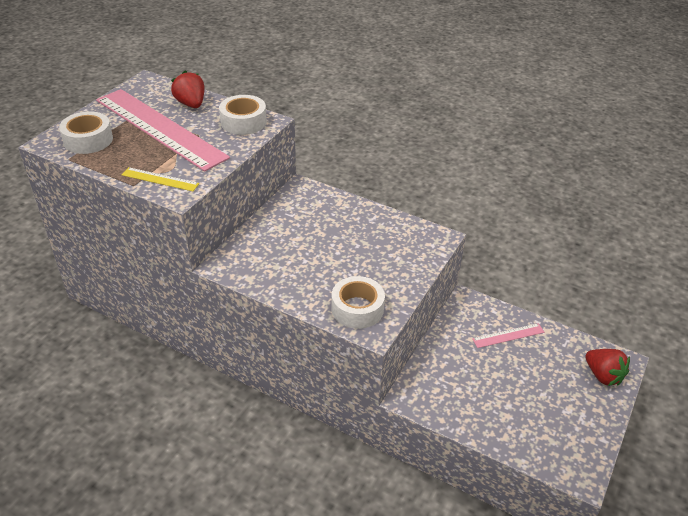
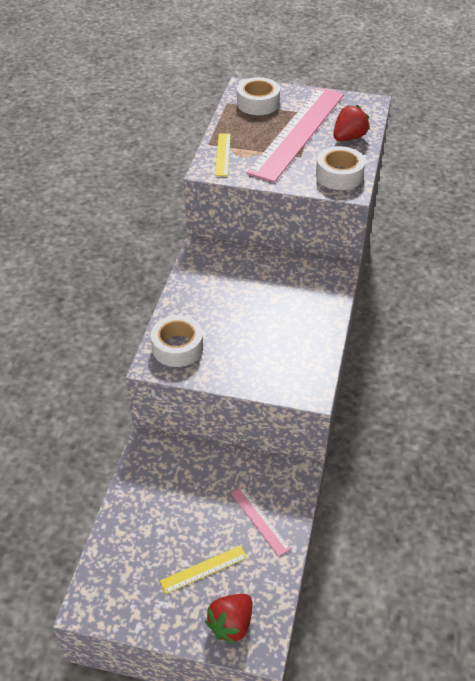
camera: 75 degrees right, 5 degrees up
(551, 382) = (203, 569): none -> yellow ruler

